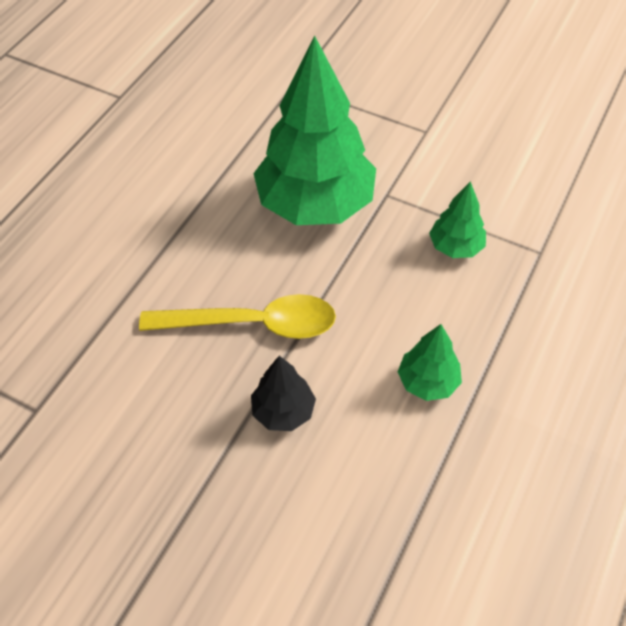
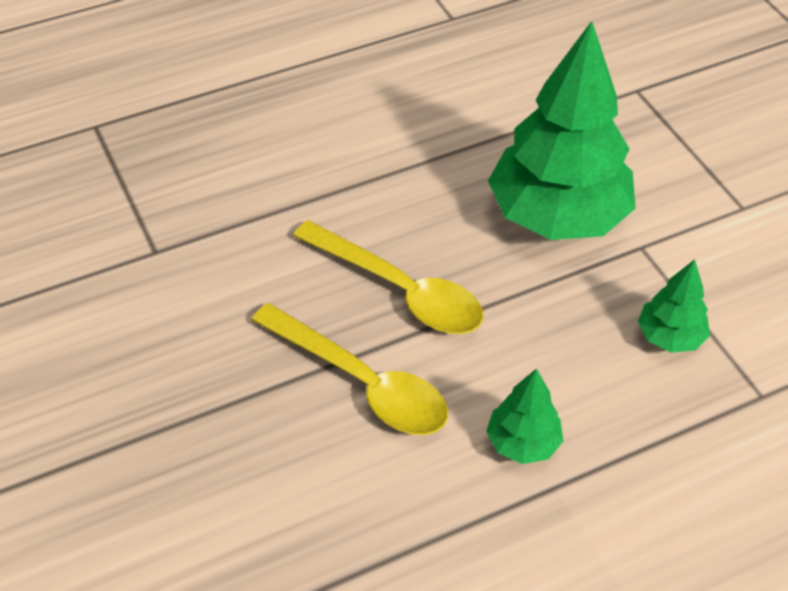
camera: 35 degrees right, 5 degrees down
(283, 411) = (361, 382): black tree -> yellow spoon

